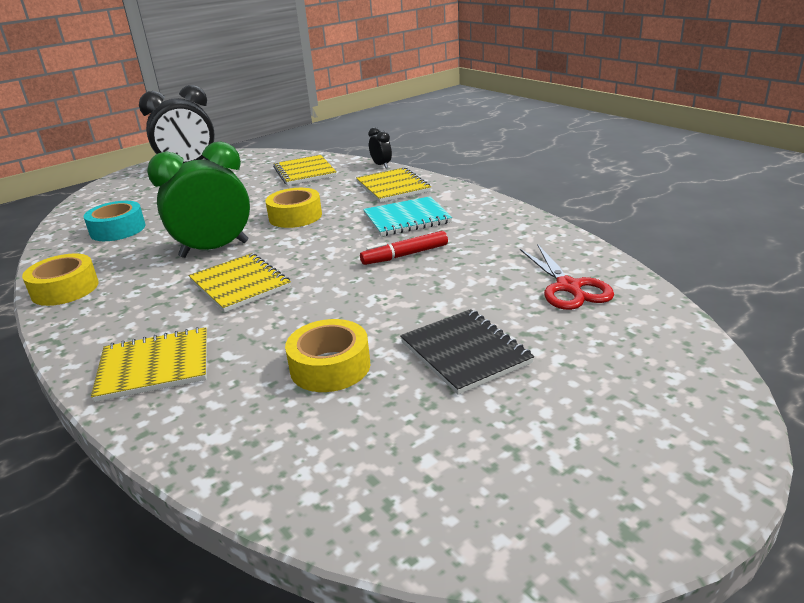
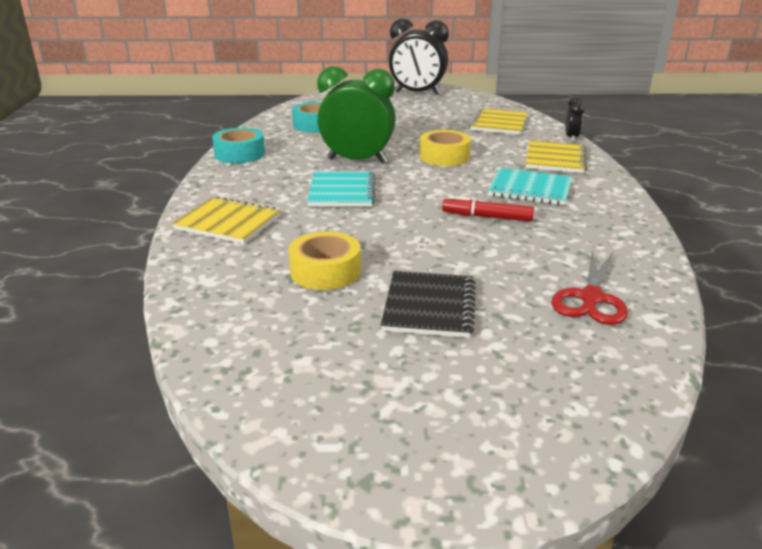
camera: 35 degrees right, 0 degrees up
(65, 289) = (239, 154): yellow tape -> turquoise tape
(240, 284) = (342, 191): yellow notebook -> turquoise notebook

